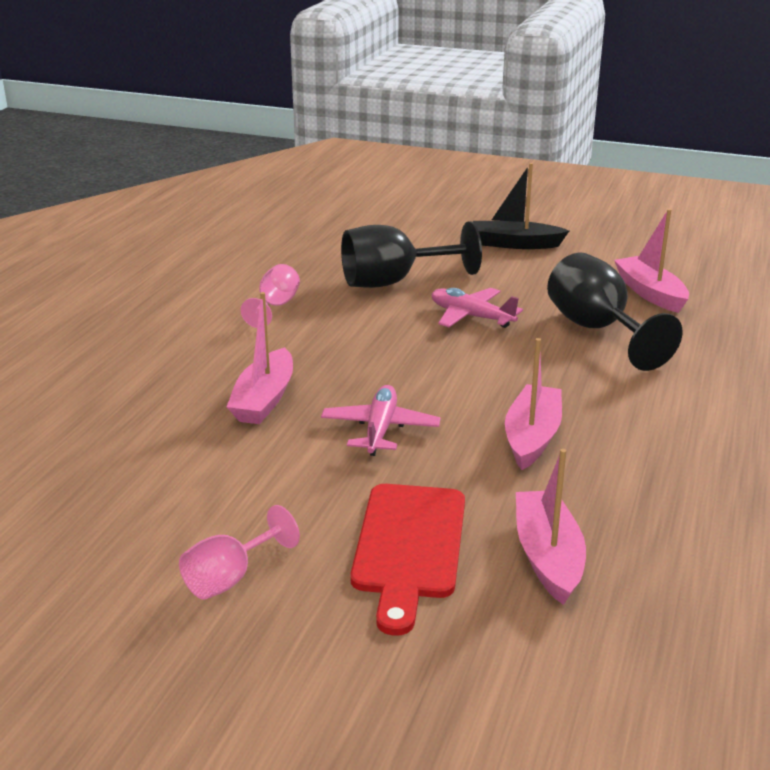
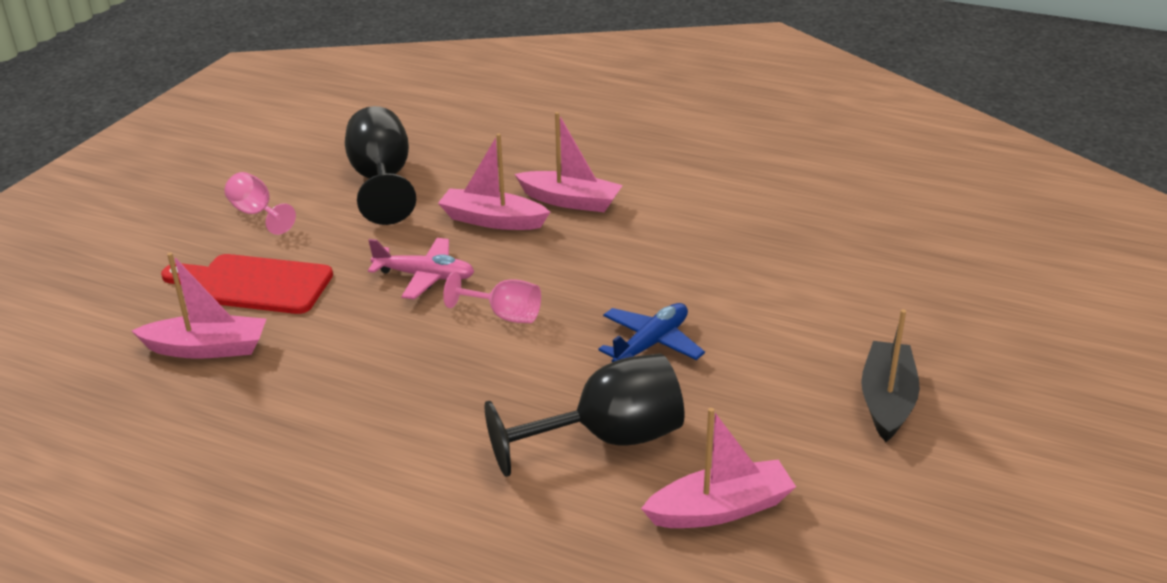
camera: 95 degrees right, 5 degrees up
(275, 307) = (681, 222): pink goblet -> pink goblet (504, 315)
(394, 282) = (748, 295): black goblet -> black goblet (382, 181)
(471, 317) = (651, 344): pink plane -> blue plane
(532, 437) = (384, 360): pink boat -> pink boat (570, 201)

